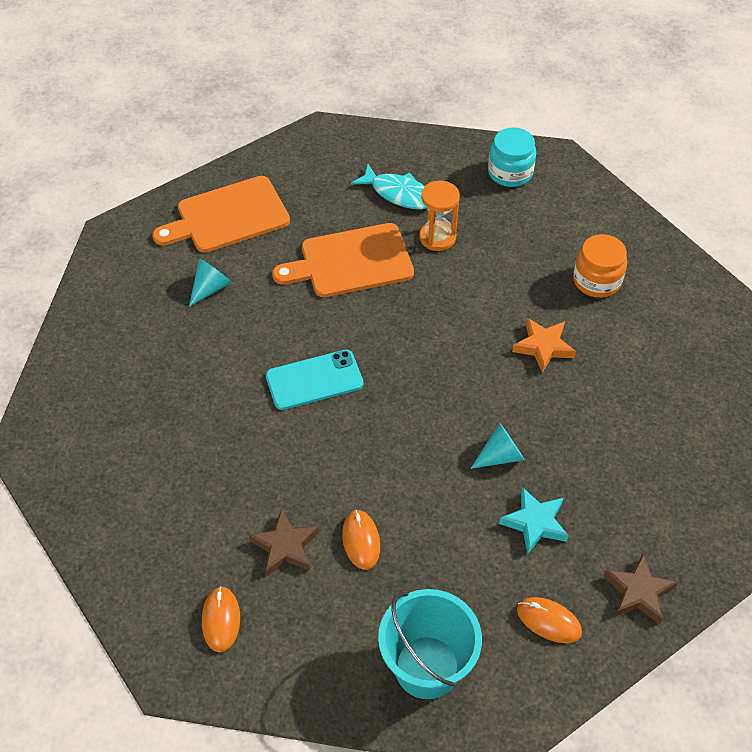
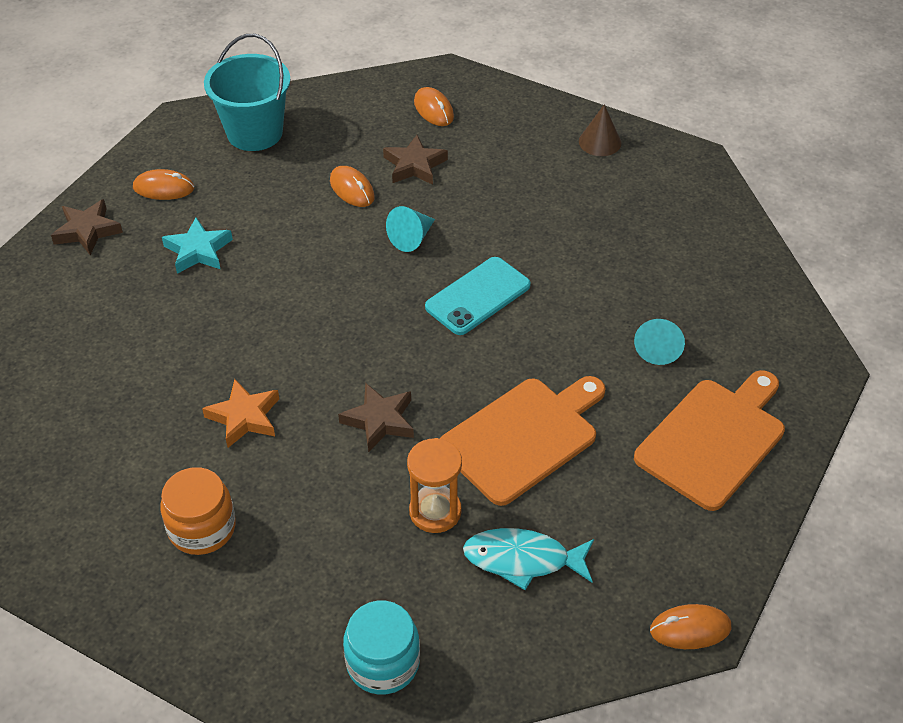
camera: 155 degrees right, 5 degrees down
(92, 502) = (600, 142): none -> brown cone
(328, 131) = (690, 629): none -> orange mouse
(444, 308) = (379, 420): none -> brown star
(500, 456) = (252, 293): turquoise cone -> turquoise cone (412, 238)

